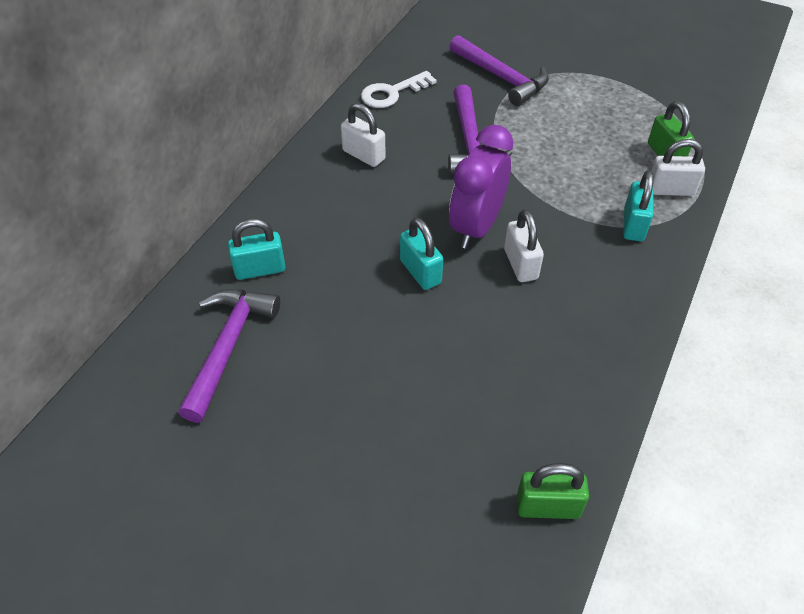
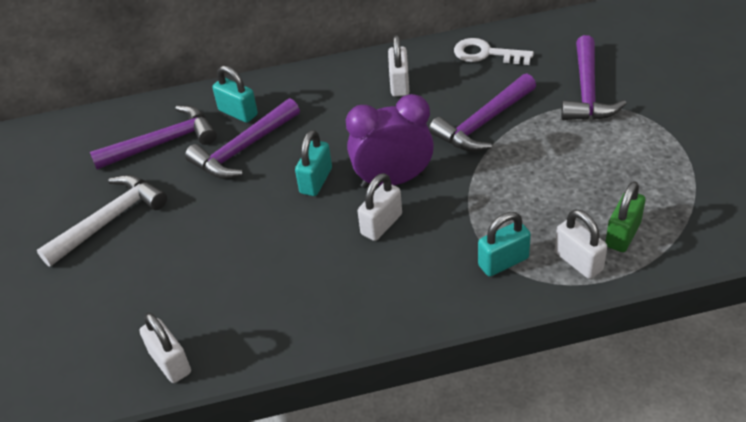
camera: 55 degrees right, 5 degrees down
(291, 452) = (109, 220): none -> white hammer
(316, 294) = (243, 149): none -> purple hammer
(548, 506) = (170, 363): green padlock -> white padlock

